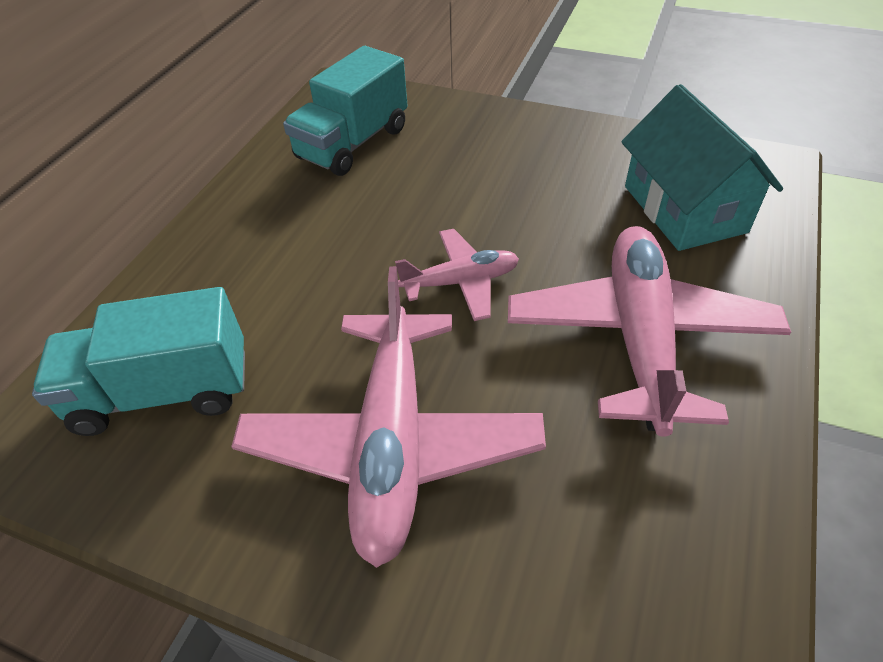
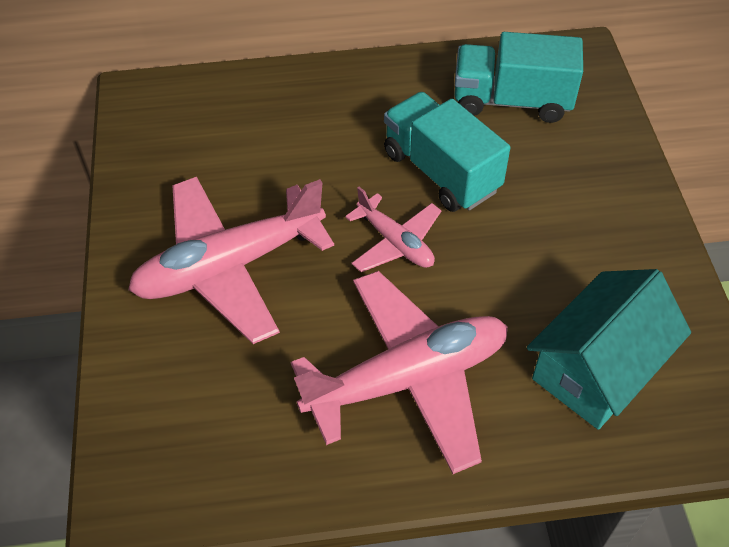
camera: 60 degrees right, 5 degrees up
(163, 392) = (206, 135): turquoise truck -> turquoise truck (441, 171)

